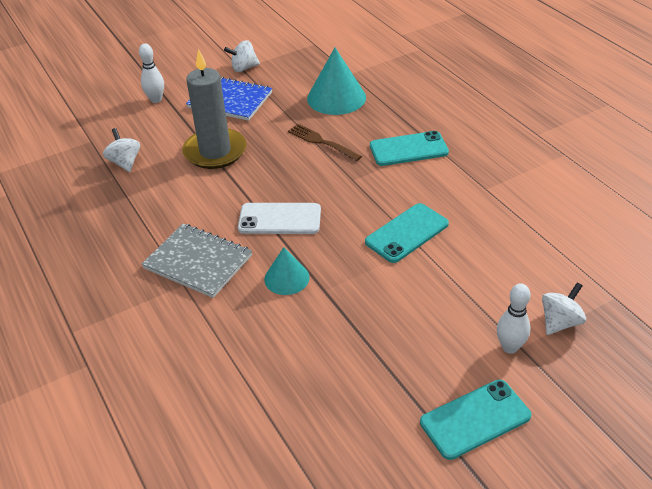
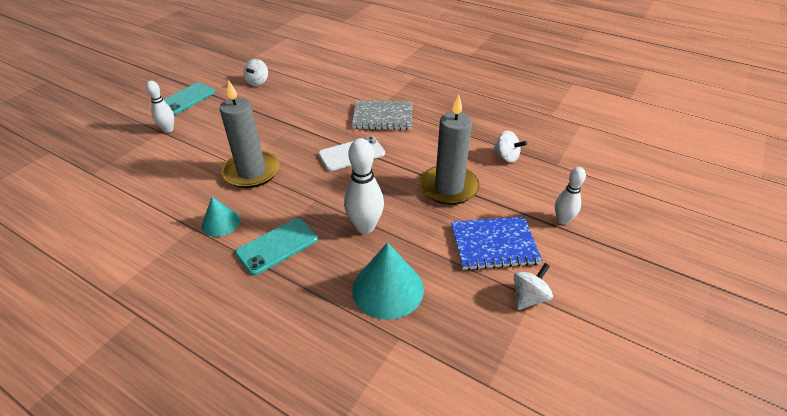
camera: 150 degrees right, 0 degrees up
(286, 278) = (321, 124): turquoise cone -> turquoise cone (221, 223)
(321, 142) = (365, 227): brown fork -> white bowling pin
(407, 233) = (252, 172): turquoise phone -> grey candle
(560, 322) = (134, 149): white spinning top -> white spinning top (258, 82)

